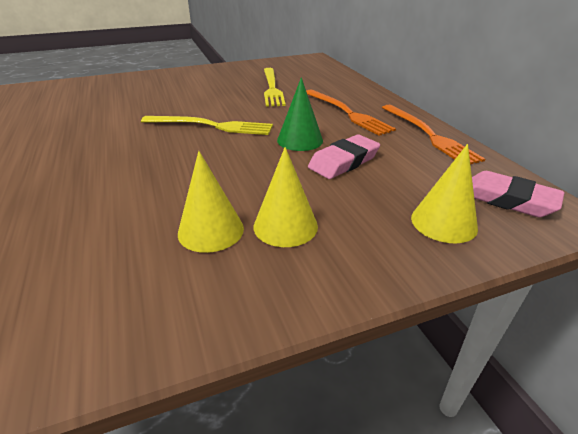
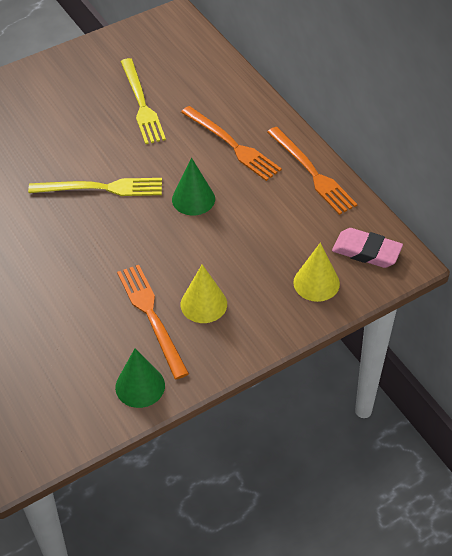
camera: 10 degrees left, 15 degrees up
(148, 318) = (140, 386): none -> green cone
(211, 230) = (151, 316): yellow cone -> orange fork
(344, 161) = (237, 224): pink eraser -> none

